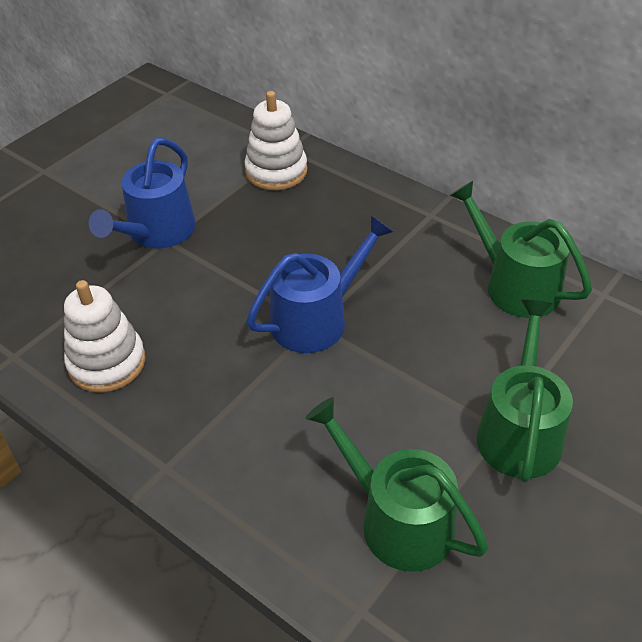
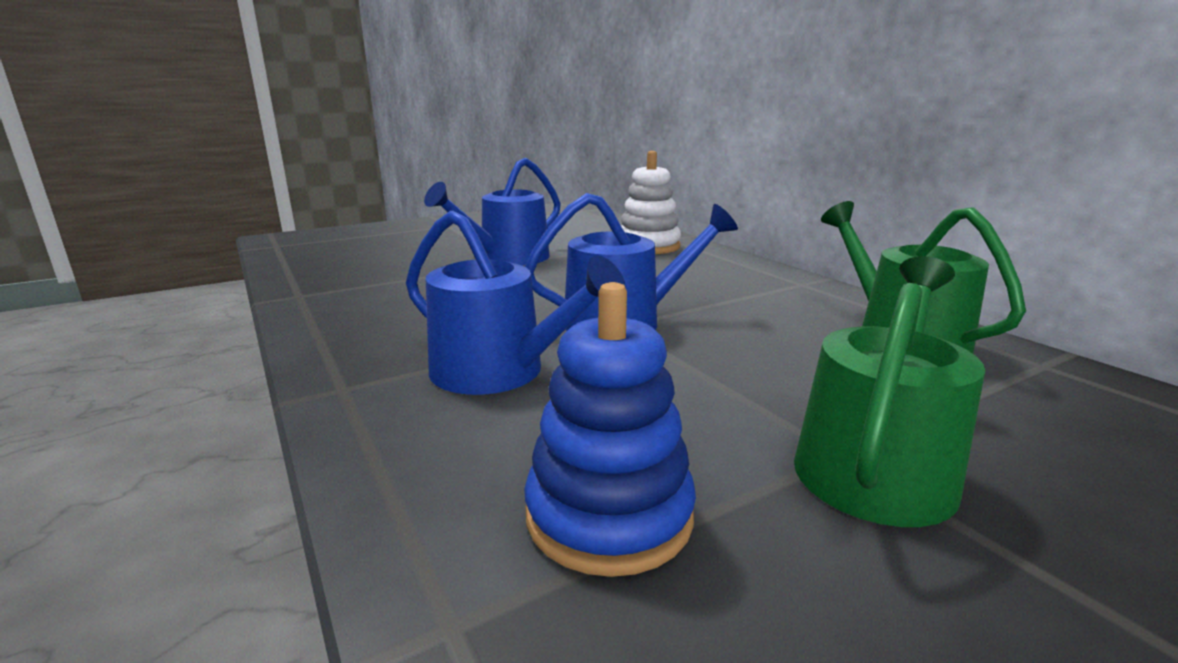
camera: 20 degrees right, 25 degrees down
(107, 363) = (375, 312): white stacking toy -> none
(261, 414) = (498, 372): none -> blue watering can
(398, 520) = (609, 516): green watering can -> blue stacking toy

